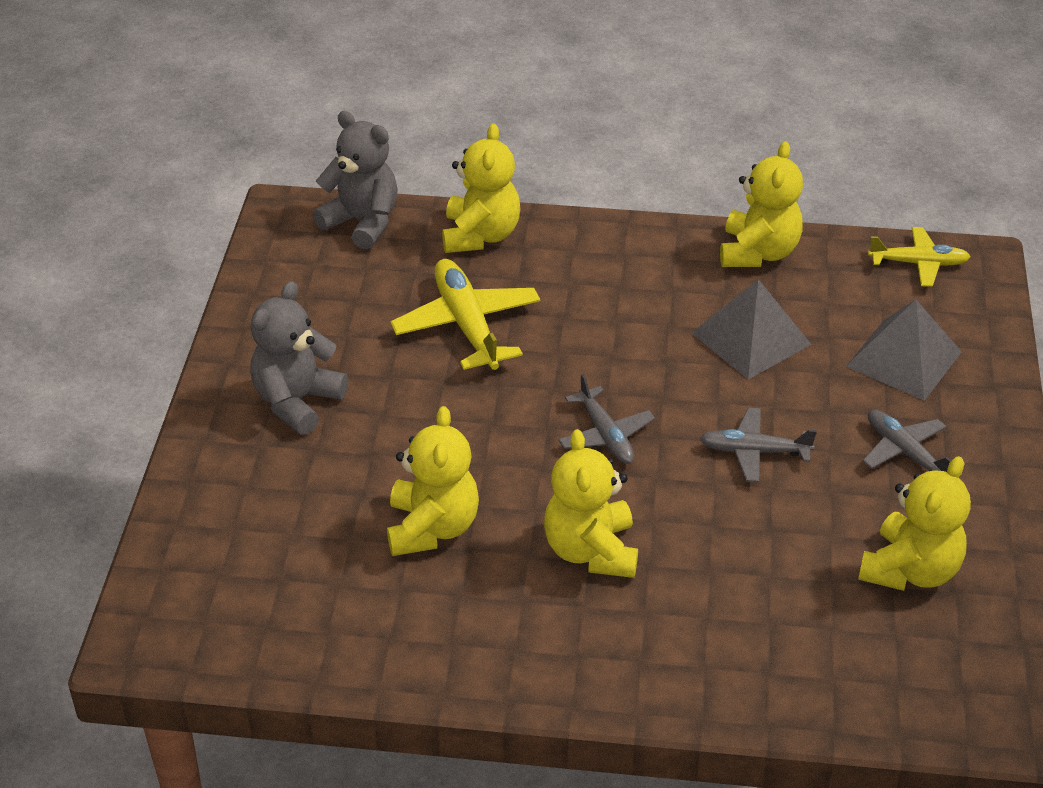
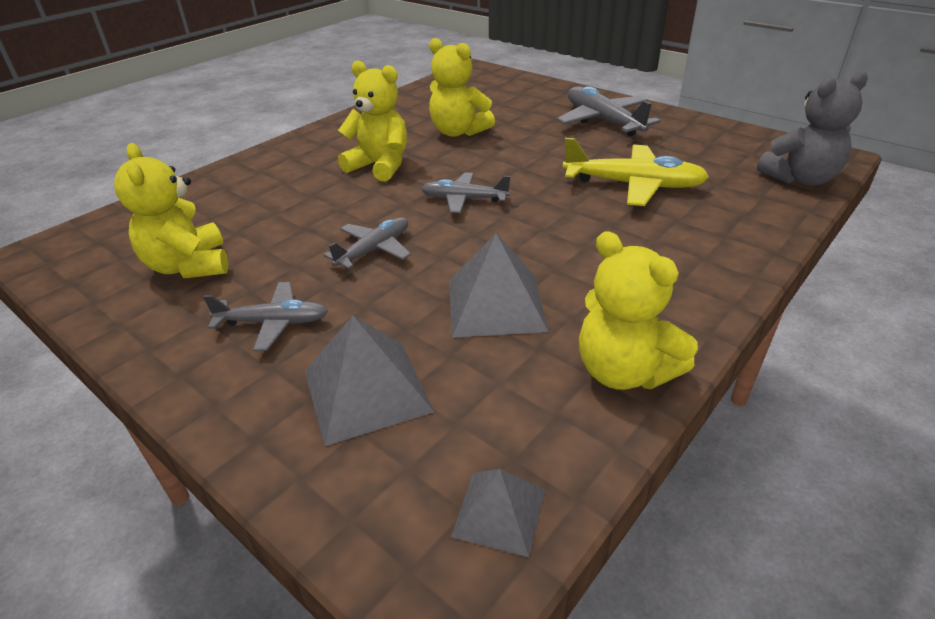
camera: 125 degrees right, 5 degrees down
(297, 402) = (603, 121): grey teddy bear -> grey plane
(480, 235) = (754, 221): yellow teddy bear -> none
(918, 263) = (499, 512): yellow plane -> grey pyramid

